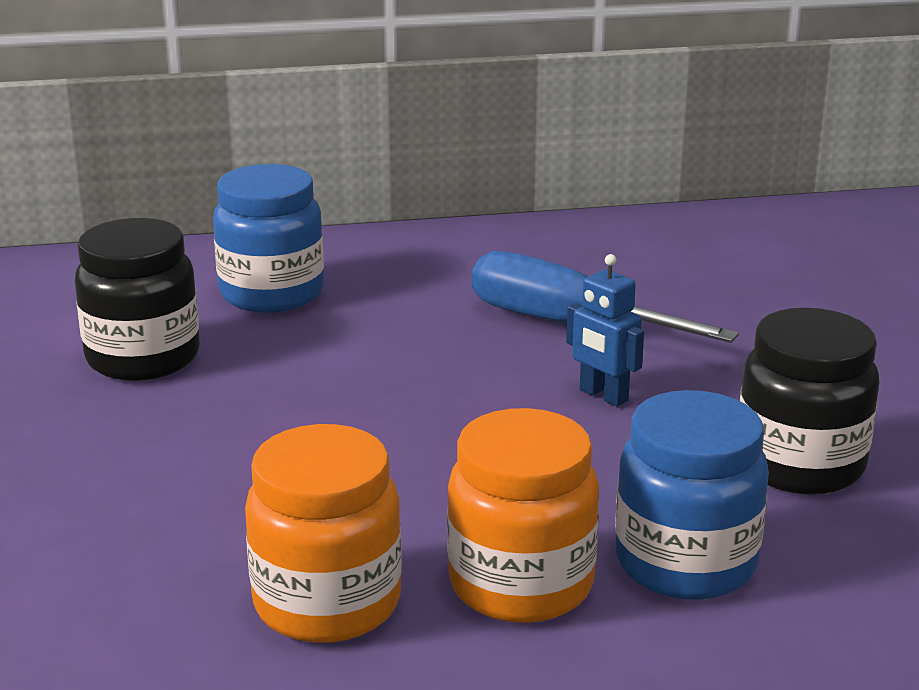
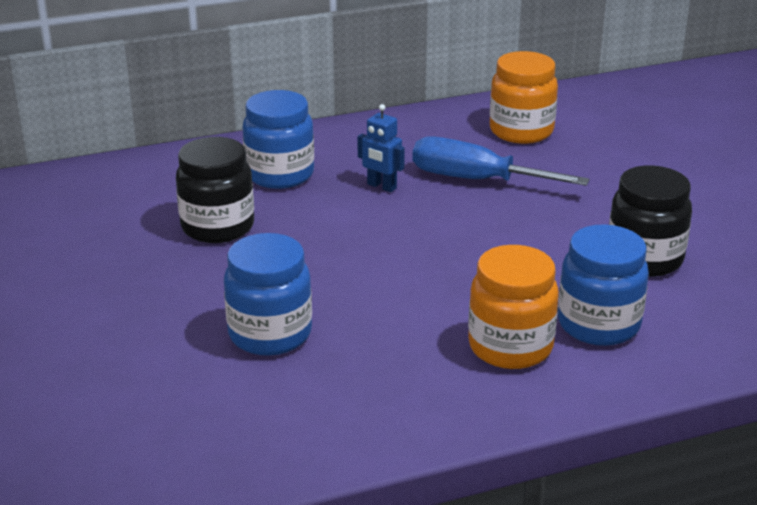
camera: 10 degrees left, 5 degrees up
(140, 523) = (270, 334): none -> blue jar
(327, 603) = (404, 370): orange jar -> orange jar (521, 131)
(603, 396) = (515, 226): blue robot -> blue robot (381, 186)

